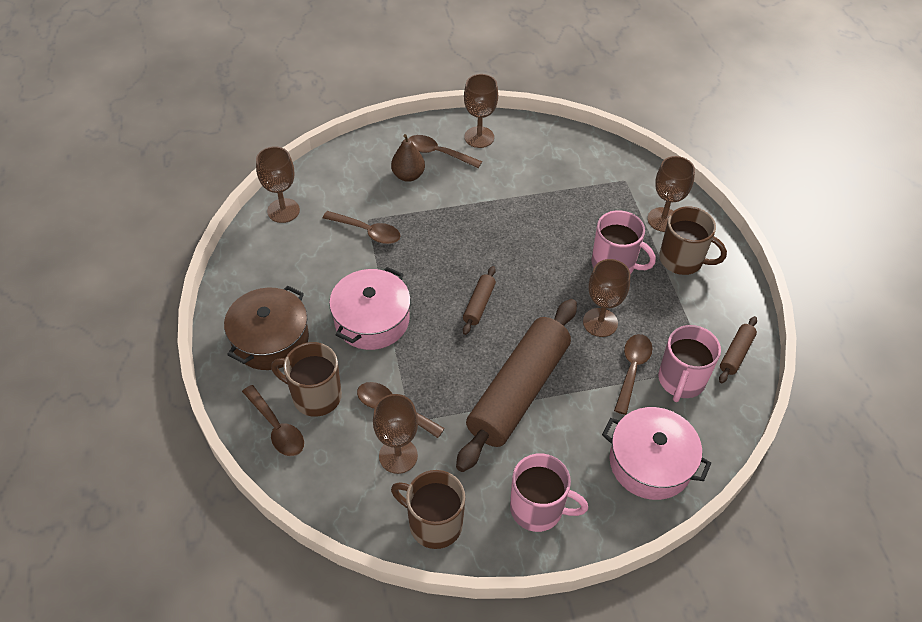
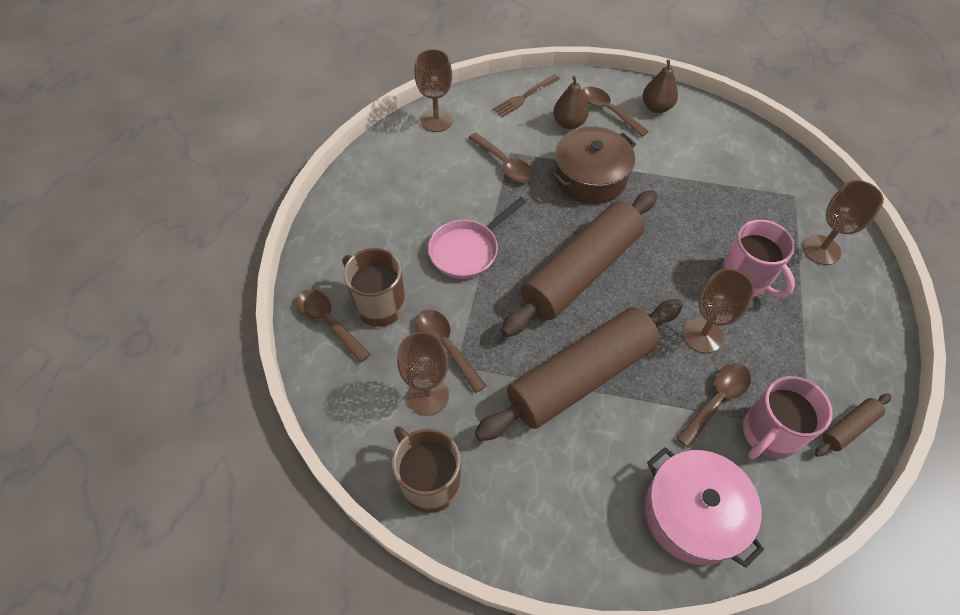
camera: 25 degrees right, 5 degrees up
(270, 339) = (365, 235): brown pot -> brown pot (590, 177)
(277, 428) = (329, 322): brown spoon -> brown spoon turned 150 degrees clockwise
(356, 163) = (524, 97): none -> brown fork
(372, 320) = (468, 250): pink pot -> pink pan
(479, 137) = (656, 107): brown goblet -> brown pear
(479, 304) = (581, 271): brown rolling pin -> brown rolling pin, size x2.40
(538, 508) = (544, 512): pink mug -> none
(682, 260) = (826, 300): brown mug -> none

